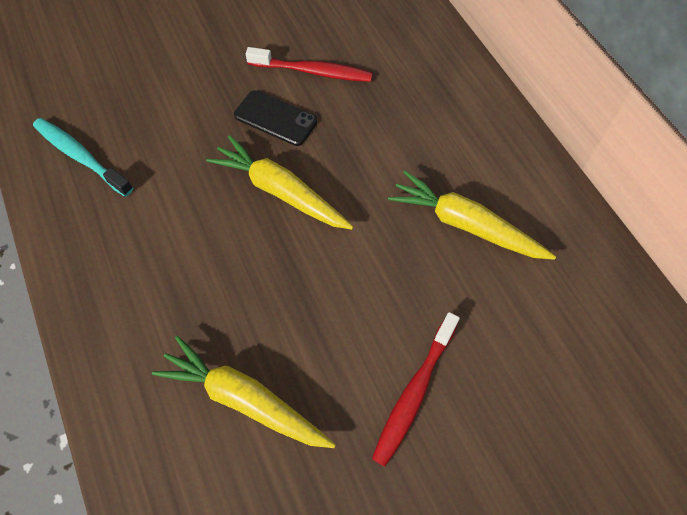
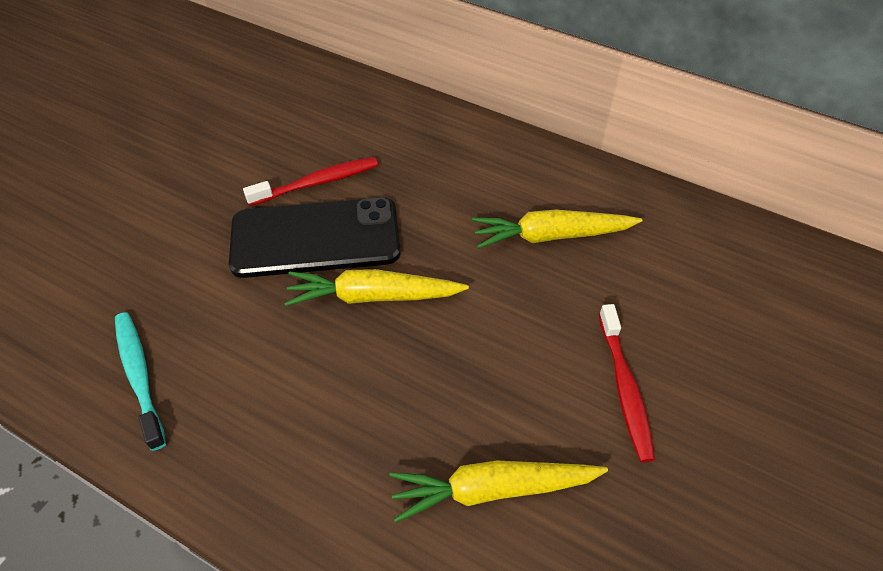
camera: 35 degrees left, 10 degrees down
(81, 157) = (139, 377): turquoise toothbrush -> turquoise toothbrush turned 60 degrees clockwise
(275, 118) = (315, 238): black phone -> black phone, size x1.93

